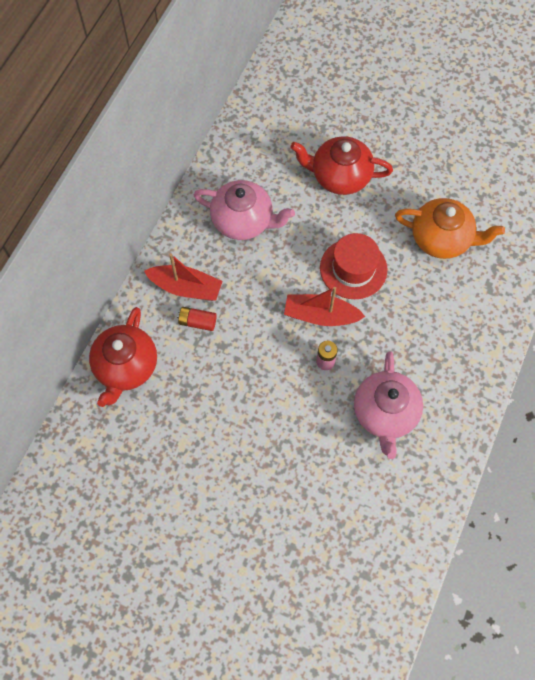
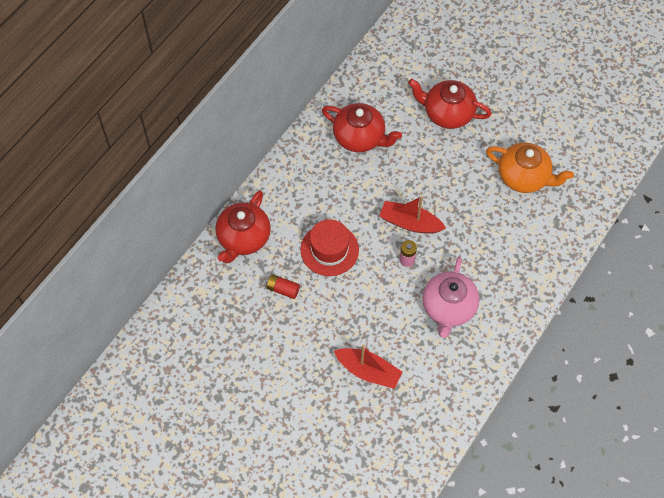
camera: 10 degrees right, 5 degrees down
(186, 288) = (303, 184): red boat -> red boat (368, 371)
(197, 322) = (307, 212): red battery -> red battery (283, 289)
(243, 220) = (360, 137): pink teapot -> red teapot
(353, 268) = (444, 190): red hat -> red hat (329, 250)

